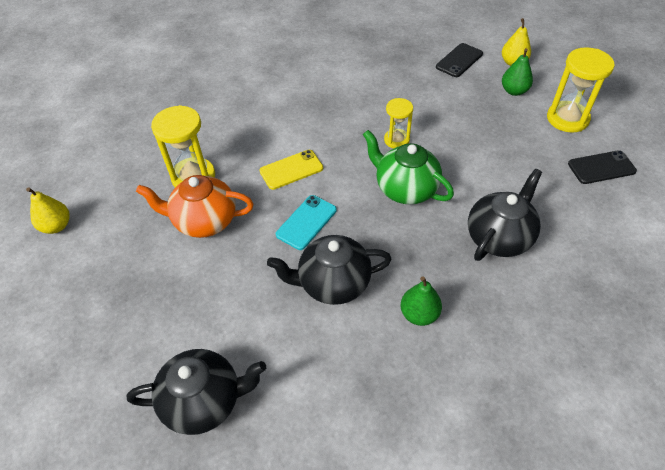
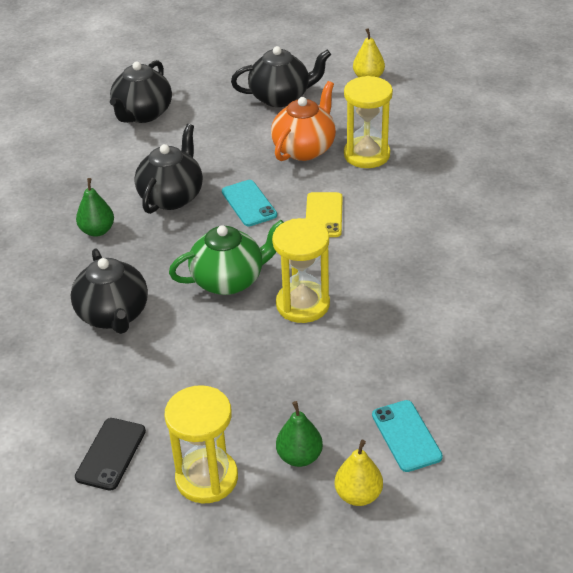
camera: 120 degrees right, 10 degrees down
(119, 281) = (281, 97): none -> black teapot
(396, 140) = (302, 304): yellow hourglass -> yellow hourglass, size x1.64
(459, 60) = (406, 436): black phone -> turquoise phone

